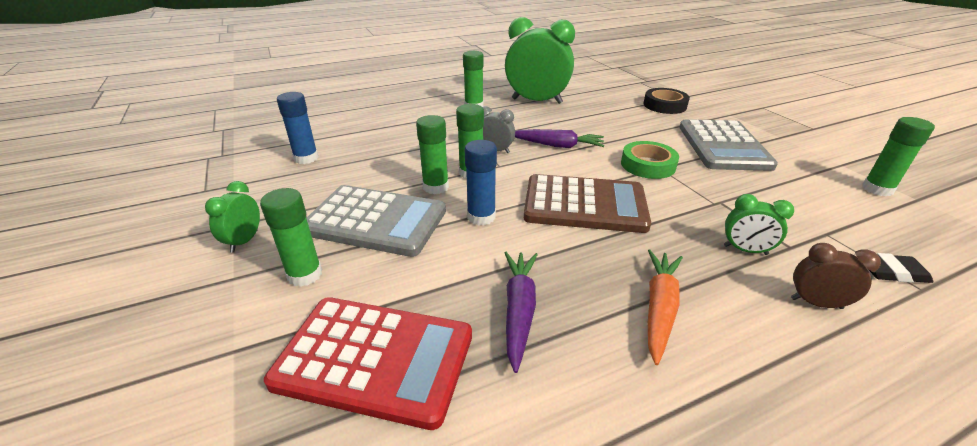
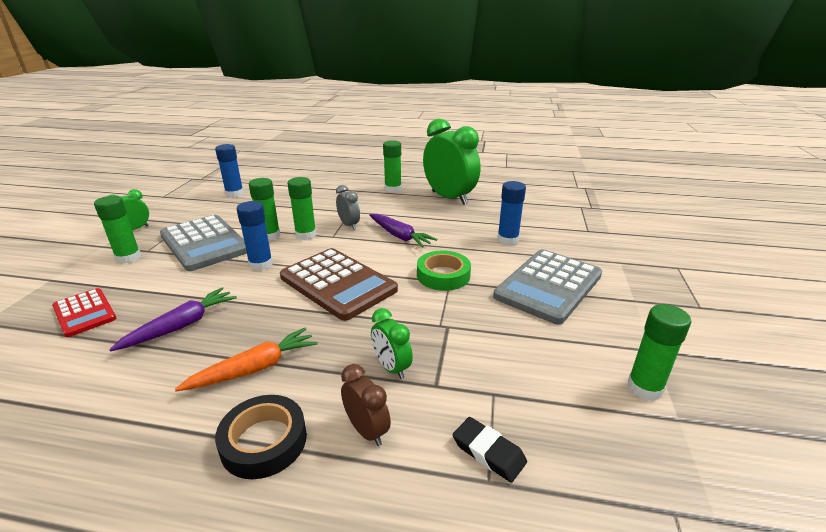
camera: 35 degrees right, 5 degrees down
(375, 359) = (84, 313): red calculator -> red calculator, size x0.57
(639, 121) = (507, 240): none -> blue glue stick
(664, 105) = (562, 234): black tape -> black tape (264, 441)

